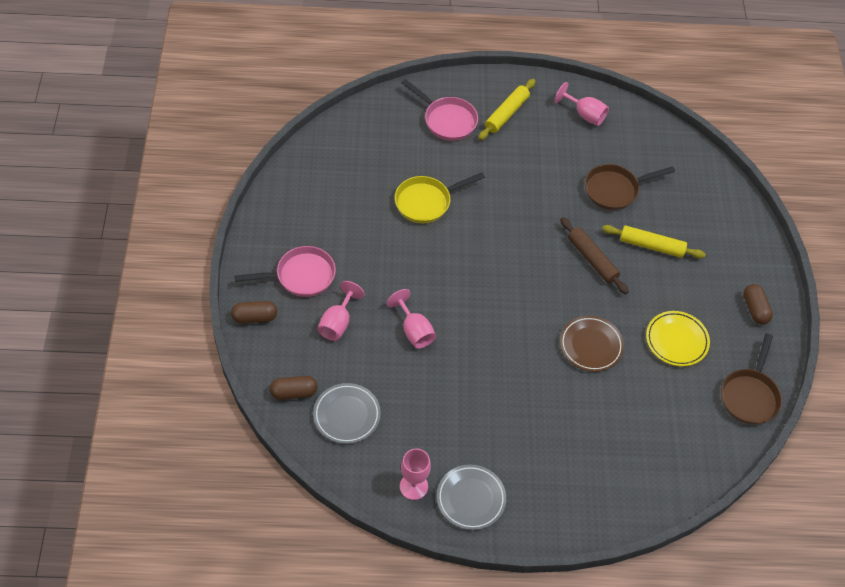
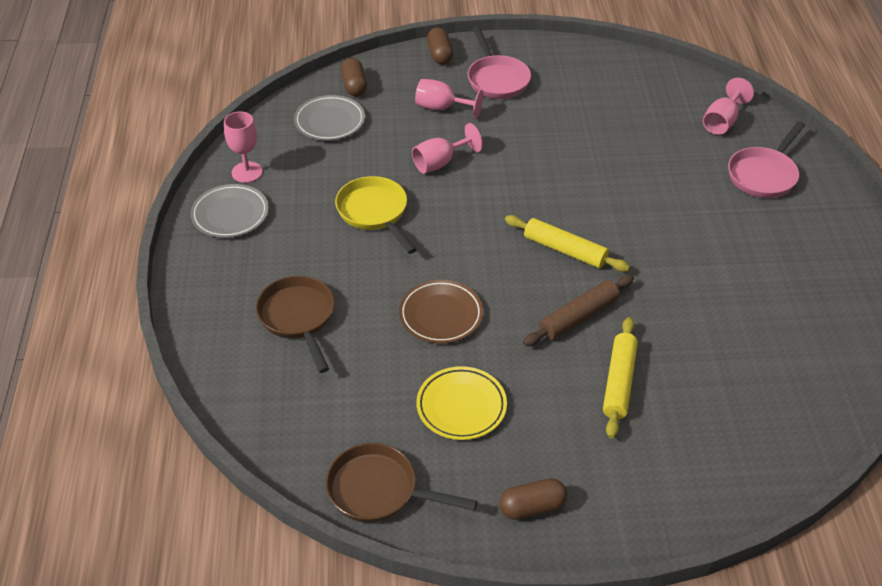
camera: 90 degrees right, 10 degrees down
(426, 202) = (626, 164): yellow pan -> yellow pan (374, 213)
(506, 114) = (800, 228): yellow rolling pin -> yellow rolling pin (565, 250)
(584, 114) = (837, 309): pink goblet -> pink goblet (722, 122)
(615, 190) = (708, 342): brown pan -> brown pan (298, 318)

